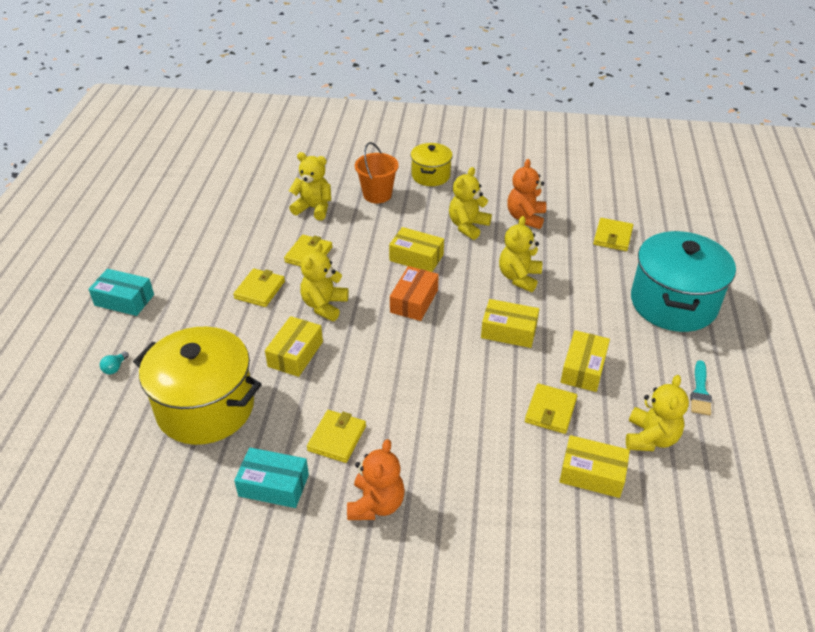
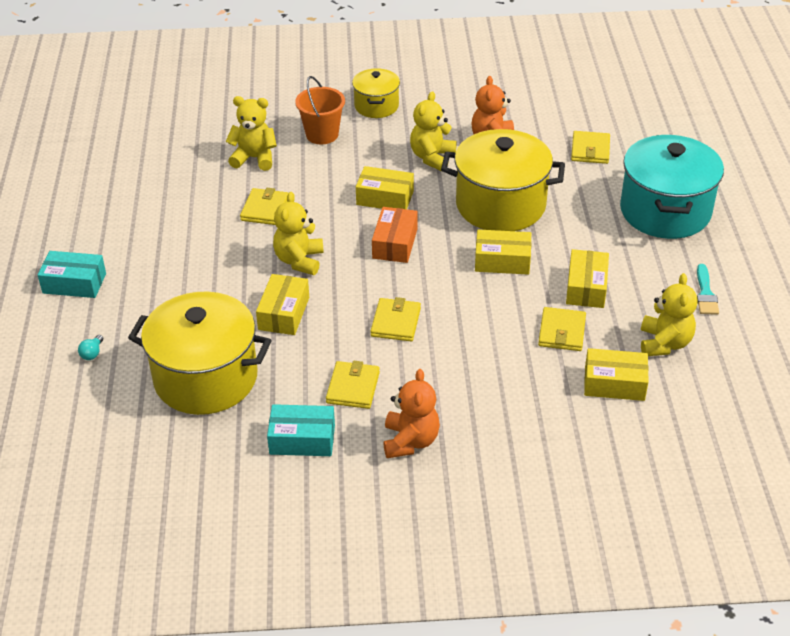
camera: 10 degrees left, 0 degrees up
(259, 290) = (223, 253): yellow wallet -> yellow wallet (395, 322)
(519, 277) = (500, 205): yellow teddy bear -> yellow pot

